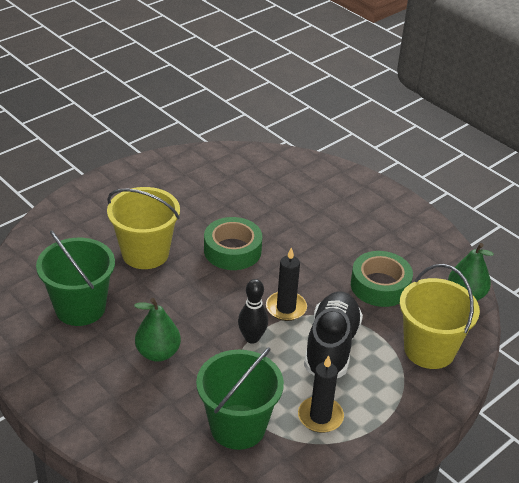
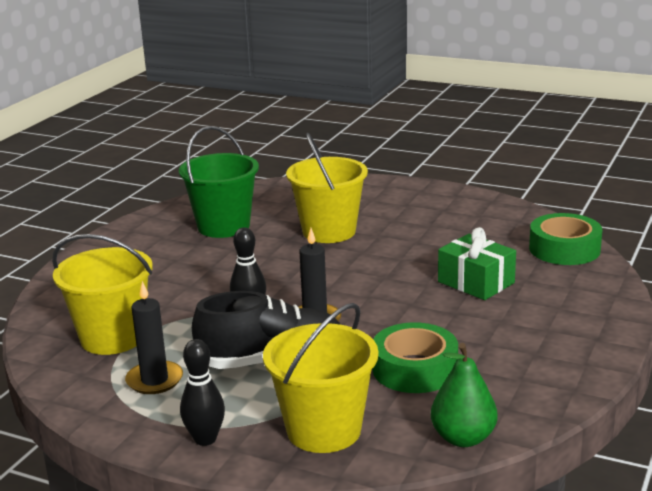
camera: 70 degrees right, 15 degrees down
(158, 353) = (190, 274): green pear -> none
(232, 250) = (381, 269): green tape -> green tape (564, 249)
(238, 427) = (112, 338): green bucket -> yellow bucket
(285, 217) = (476, 282): none -> green gift
(412, 409) = (205, 439): none -> black bowling pin

